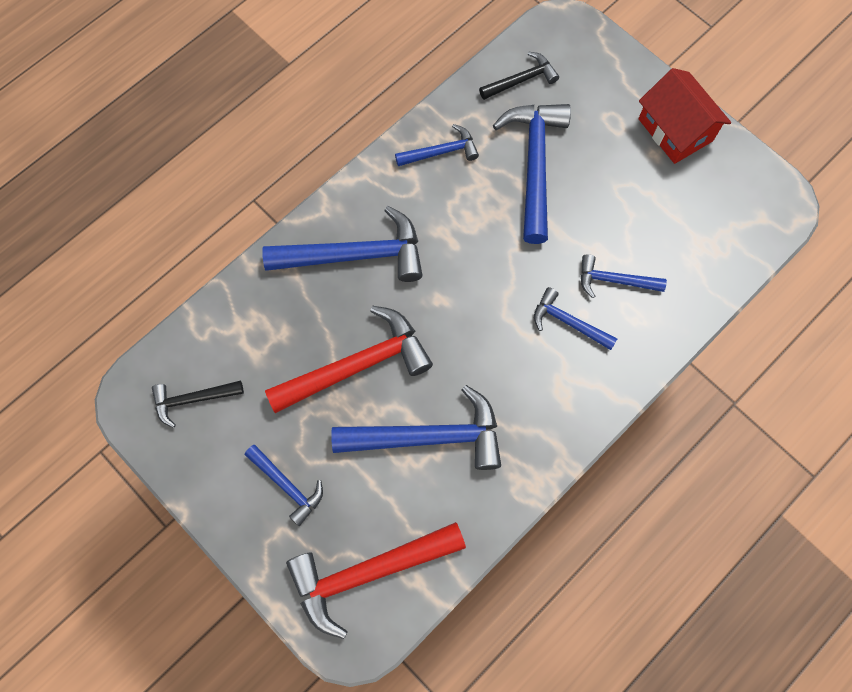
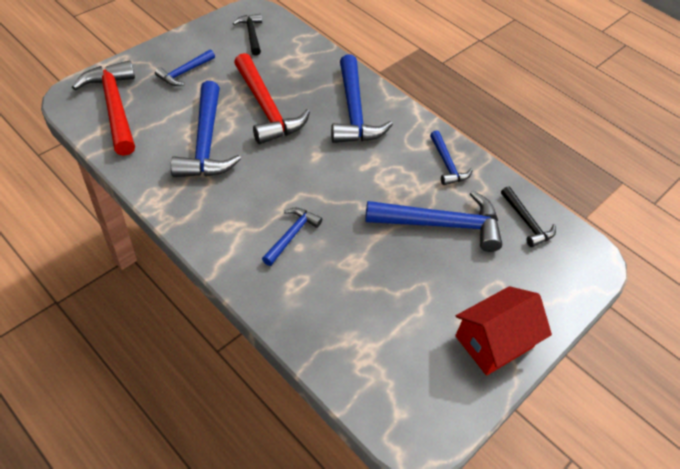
camera: 85 degrees right, 20 degrees down
(614, 280) = (330, 272): blue hammer -> none

